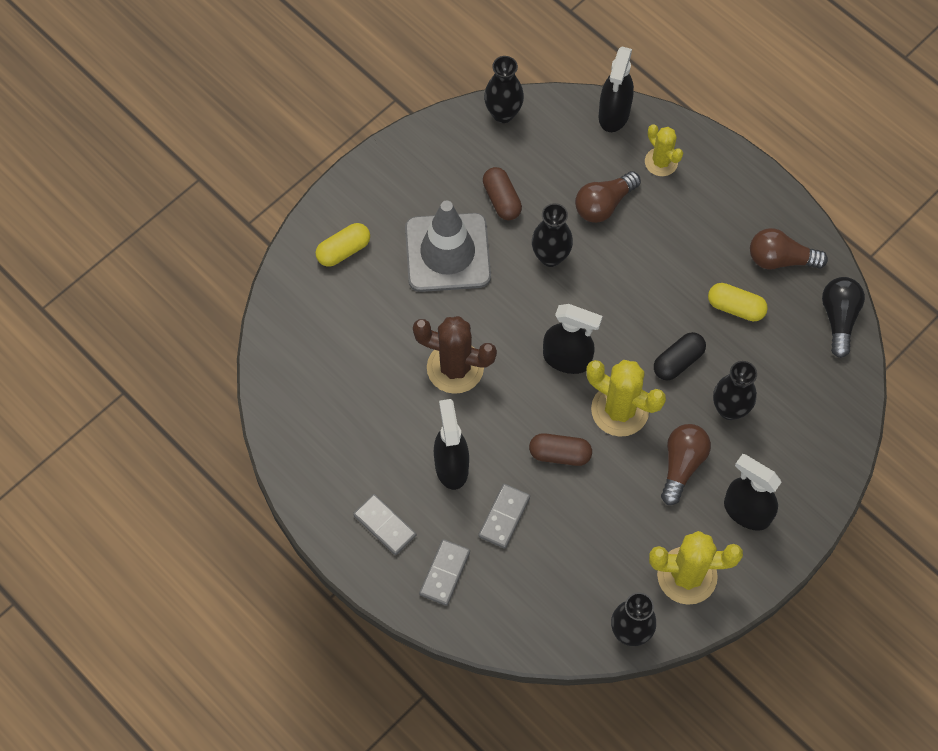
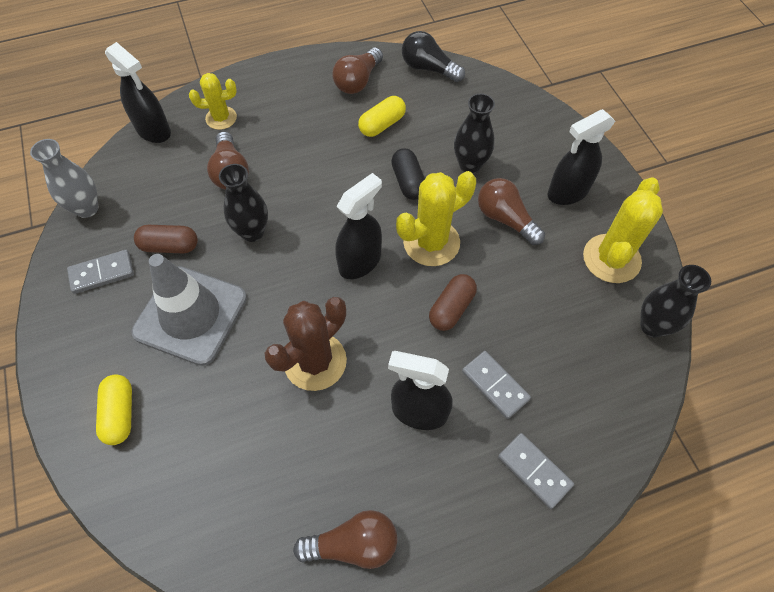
camera: 65 degrees left, 5 degrees down
(327, 462) = (353, 544): none -> brown light bulb
(385, 525) = (455, 511): grey domino -> grey domino (102, 273)
(503, 113) = (87, 208): black vase -> grey vase

